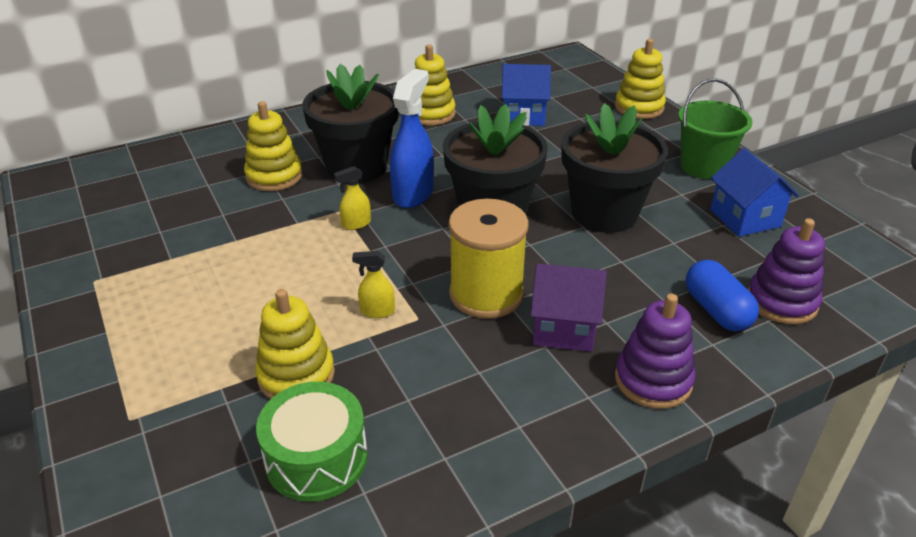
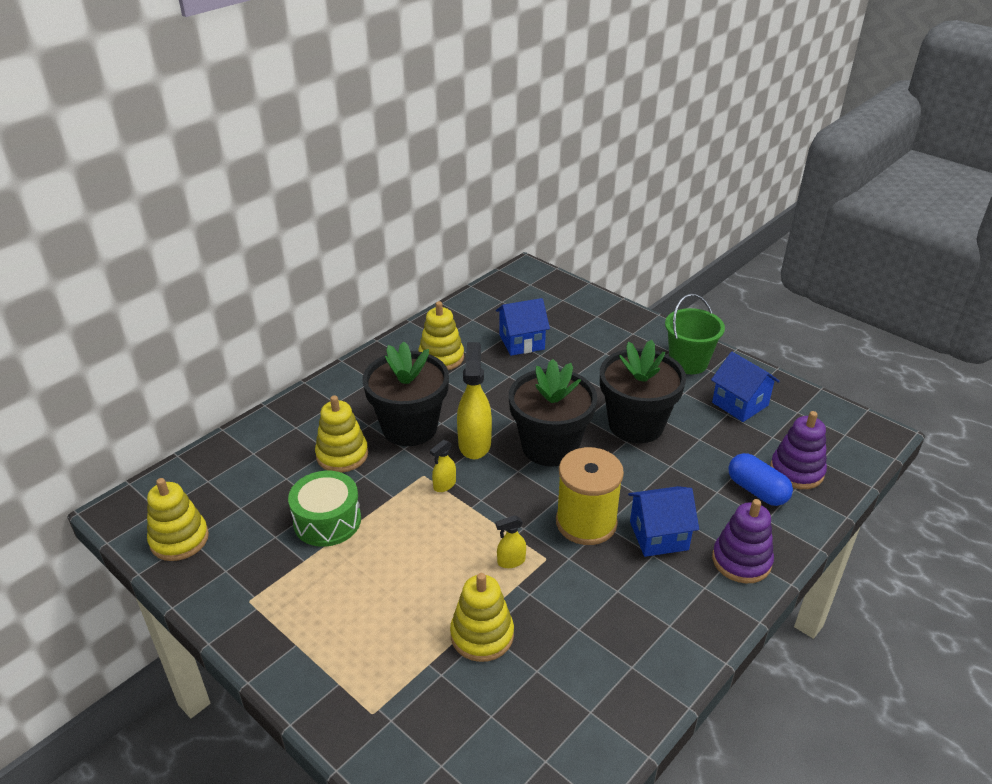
camera: 20 degrees left, 0 degrees up
(316, 458) = (540, 697): green drum -> green drum (327, 521)
(413, 194) = (474, 443): blue spray bottle -> yellow spray bottle
(564, 328) = (658, 536): purple house -> blue house
(639, 107) = (611, 314): yellow stacking toy -> yellow stacking toy (179, 539)

